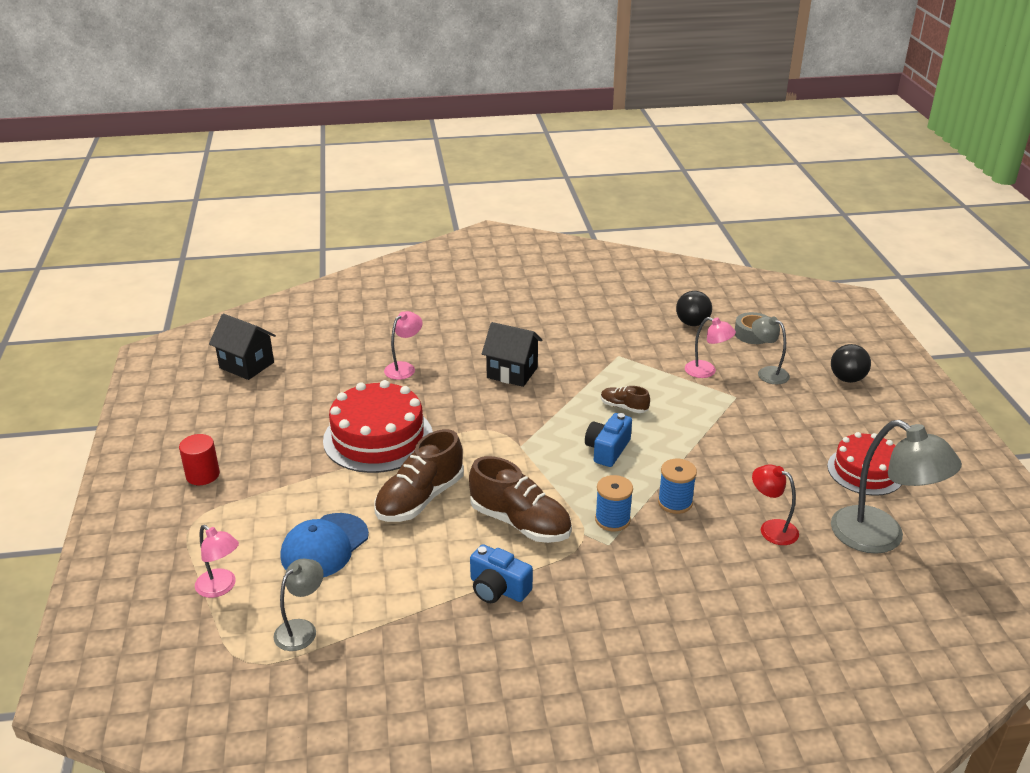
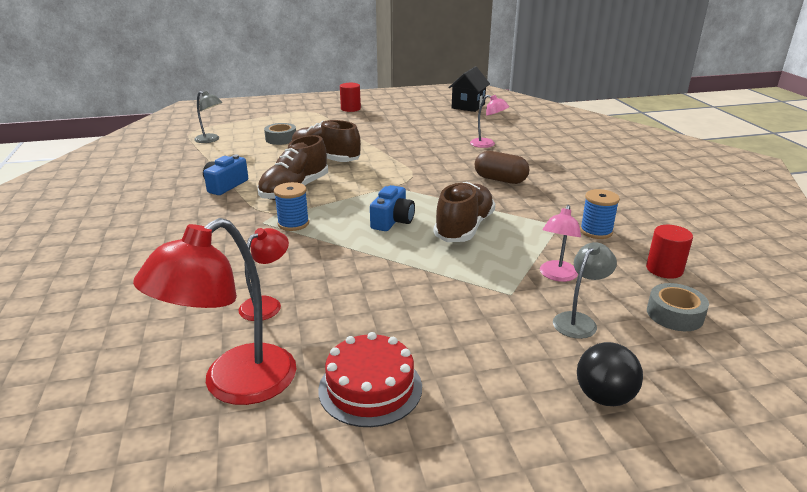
camera: 85 degrees right, 5 degrees down
(221, 588) = (251, 121): pink lamp -> none
(324, 546) = (281, 139): blue cap -> grey tape
(378, 438) = (394, 143): red cake -> none
(512, 372) = (500, 180): black house -> brown capsule
(607, 450) = (392, 221): blue camera -> blue camera turned 90 degrees clockwise
(624, 407) = (464, 228): brown shoe -> brown shoe, size x1.97
(675, 502) = (314, 252): blue spool -> blue spool (596, 231)
(692, 323) = (664, 269): black ball -> red cylinder
(880, 537) = (235, 385): grey lamp -> red lamp

